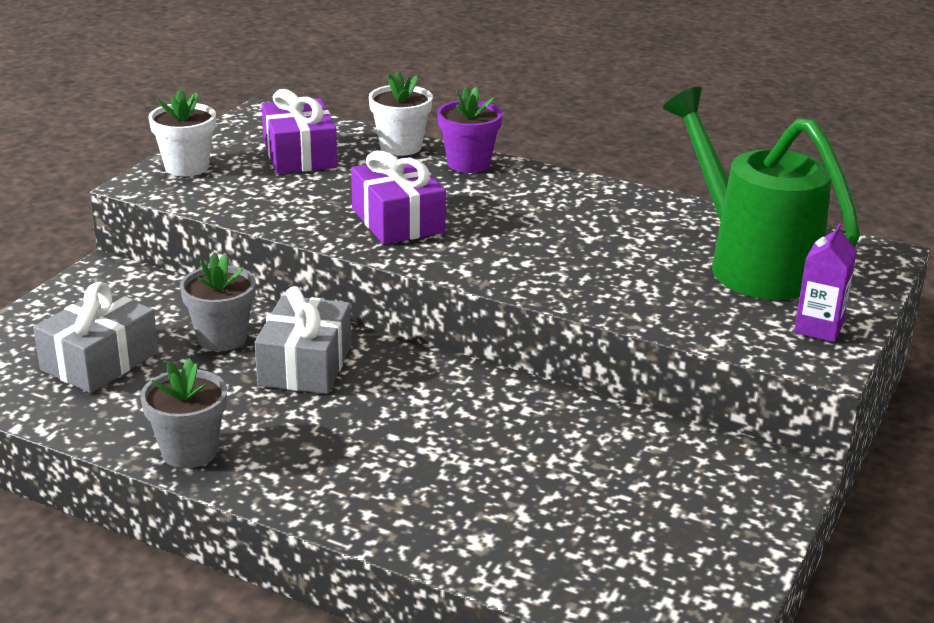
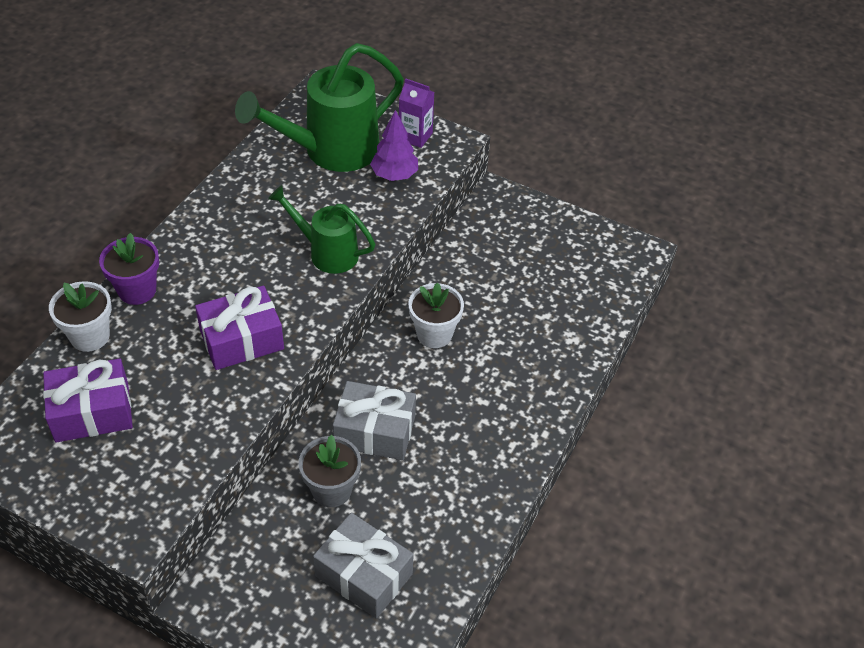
camera: 90 degrees left, 20 degrees up
(187, 167) = (102, 503): white flower pot -> white flower pot (434, 334)
(189, 451) = (488, 496): grey flower pot -> none
(550, 266) = (327, 253): none -> green watering can
(722, 312) = (394, 175): none -> purple tree

